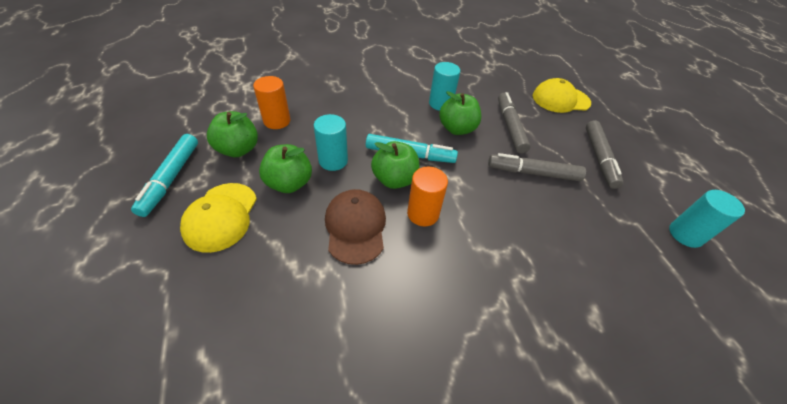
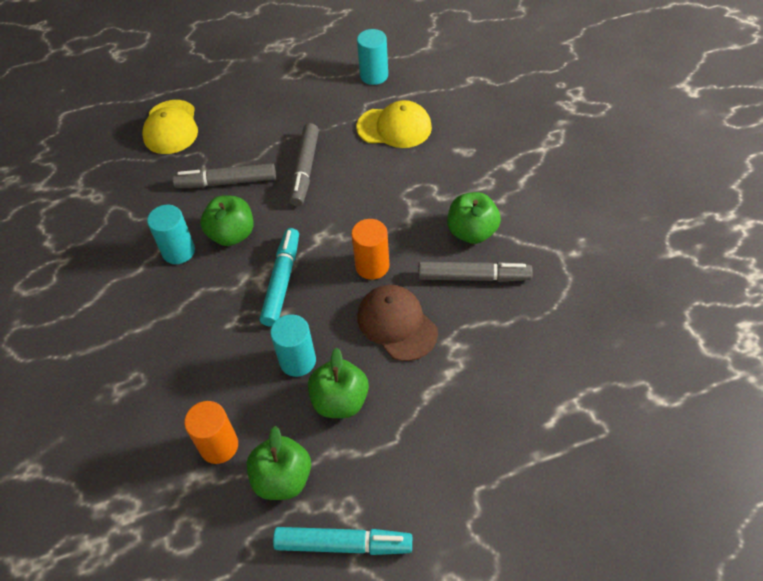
camera: 85 degrees left, 5 degrees up
(221, 216) = (398, 460): yellow cap -> yellow cap (394, 127)
(355, 227) = (397, 324): brown cap -> brown cap turned 60 degrees clockwise
(394, 179) = (325, 294): green apple -> green apple (472, 232)
(599, 158) = (278, 112): grey marker -> grey marker (473, 277)

